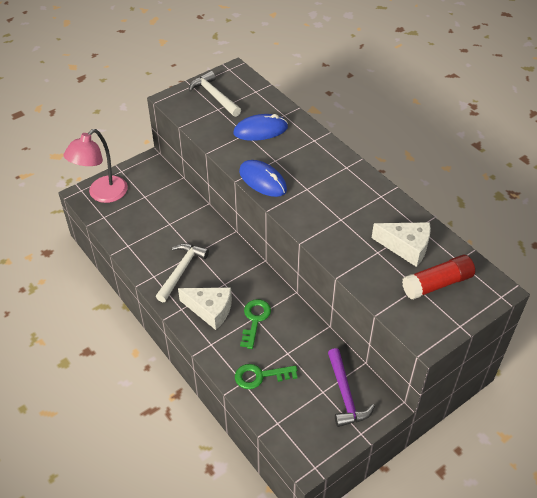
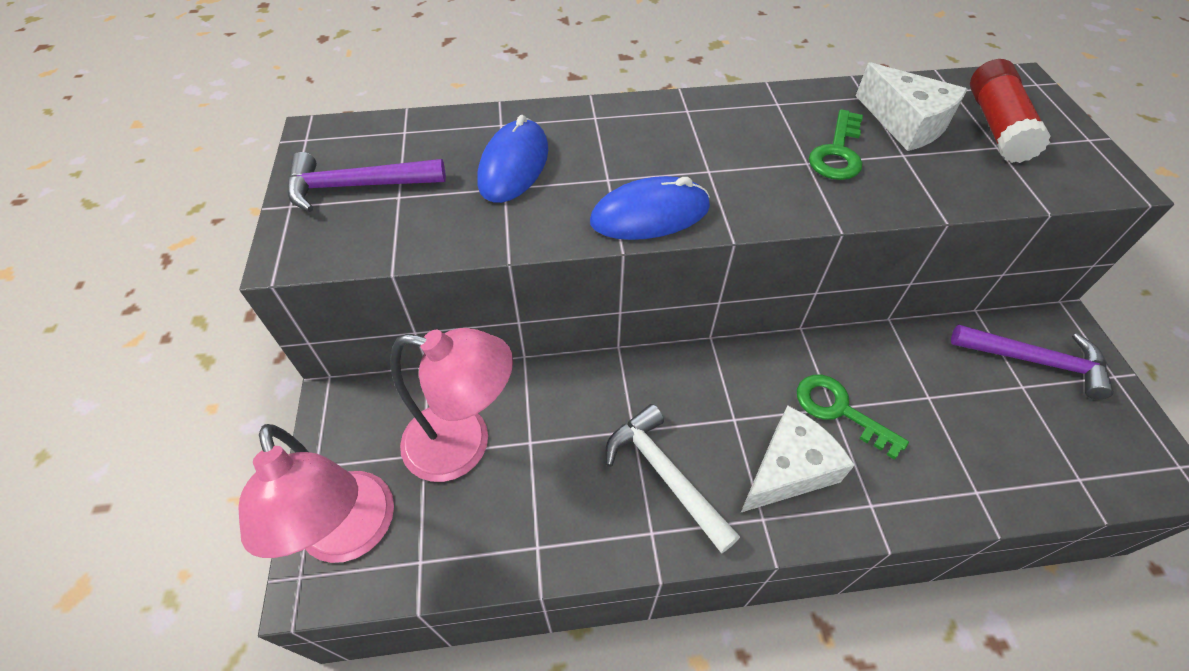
camera: 60 degrees left, 5 degrees up
(156, 205) = (464, 444): none -> pink lamp
(214, 96) = (357, 186): white hammer -> purple hammer
(260, 376) = (970, 459): green key -> green key (837, 152)
(406, 247) = (906, 123): white cheese -> white cheese turned 90 degrees clockwise

